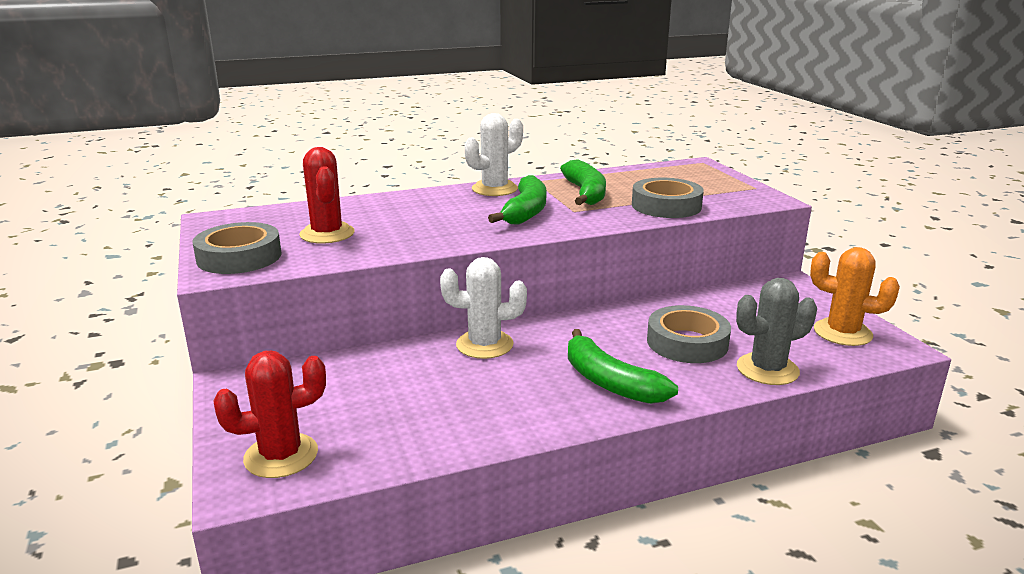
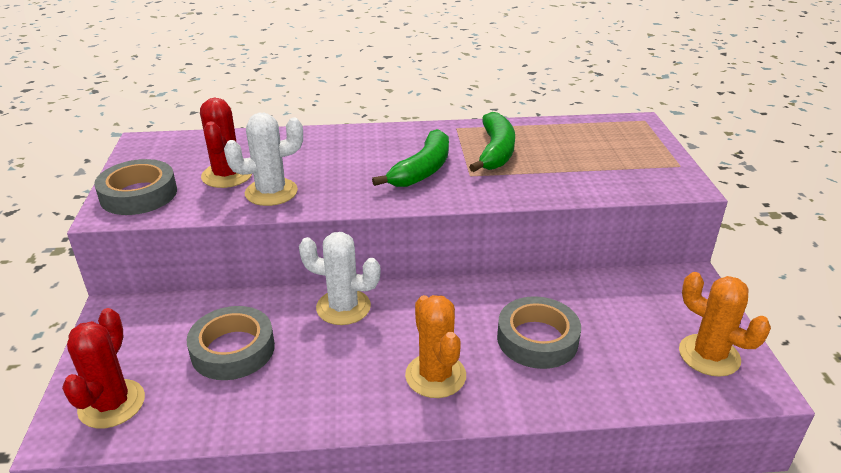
camera: 15 degrees right, 10 degrees up
(281, 456) = (112, 404): red cactus -> red cactus turned 75 degrees counterclockwise
(494, 189) = (410, 134): white cactus -> white cactus (271, 192)
(610, 382) = (435, 376): green banana -> orange cactus
(666, 206) = (567, 180): grey tape -> grey tape (233, 349)
(767, 369) = (601, 390): grey cactus -> none

